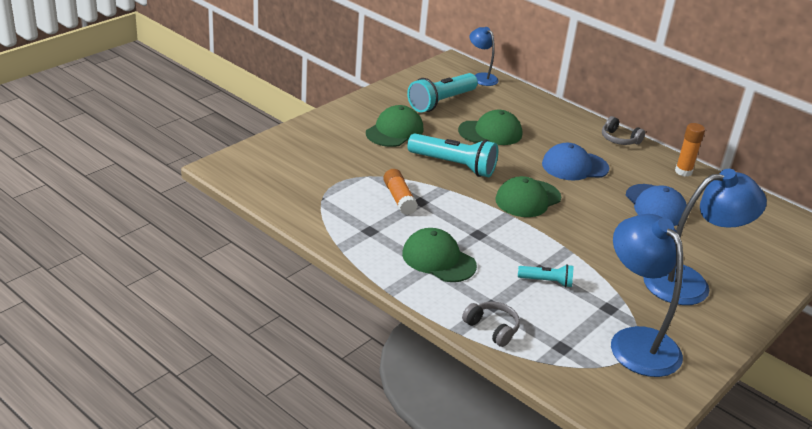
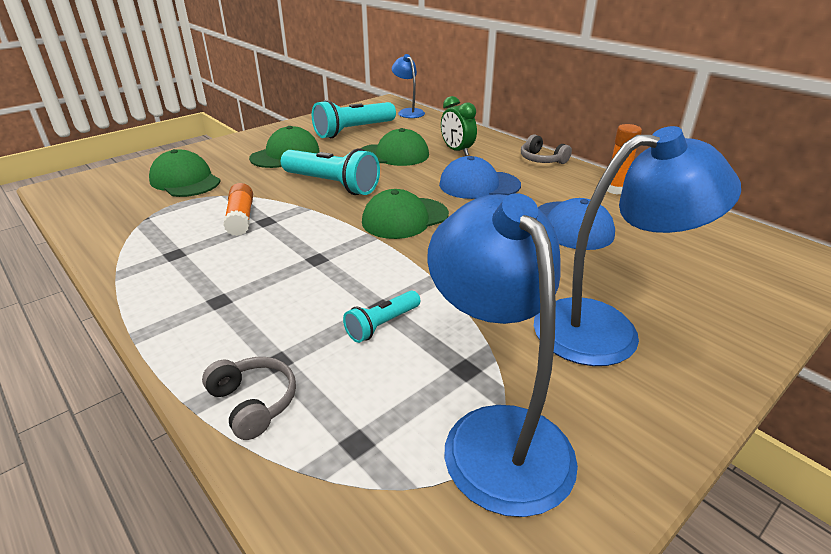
camera: 10 degrees right, 0 degrees up
(438, 259) = (240, 291): green cap -> green cap (185, 181)
(544, 128) = (457, 151): none -> green clock
(546, 281) = (382, 325): turquoise flashlight -> turquoise flashlight turned 120 degrees clockwise

